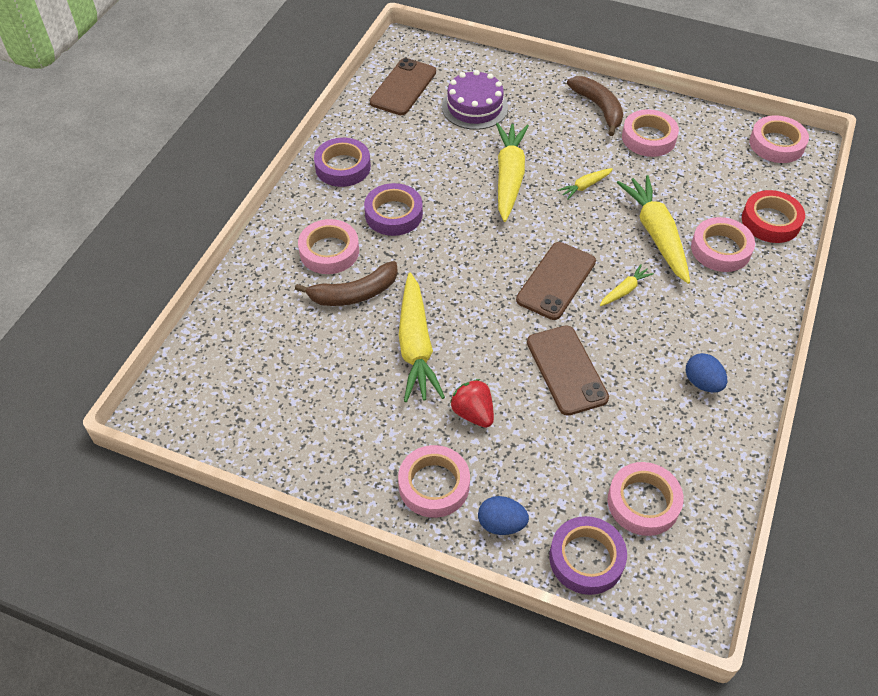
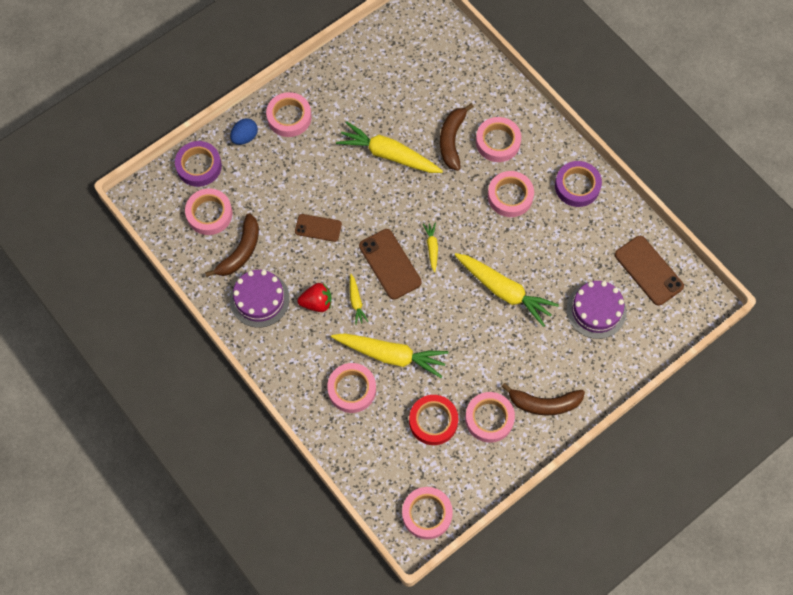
camera: 120 degrees right, 15 degrees up
(393, 214) = (510, 196): purple tape -> pink tape
(473, 413) = (321, 160): red strawberry -> red strawberry (317, 303)
(566, 370) = (318, 228): brown phone -> brown phone, size x0.63
(585, 186) = (464, 337): yellow carrot -> yellow carrot (432, 247)
(662, 436) = (241, 251): none -> brown banana
(702, 383) = (259, 299): blue egg -> purple cake
(770, 221) = (355, 445): red tape -> red tape (433, 421)

